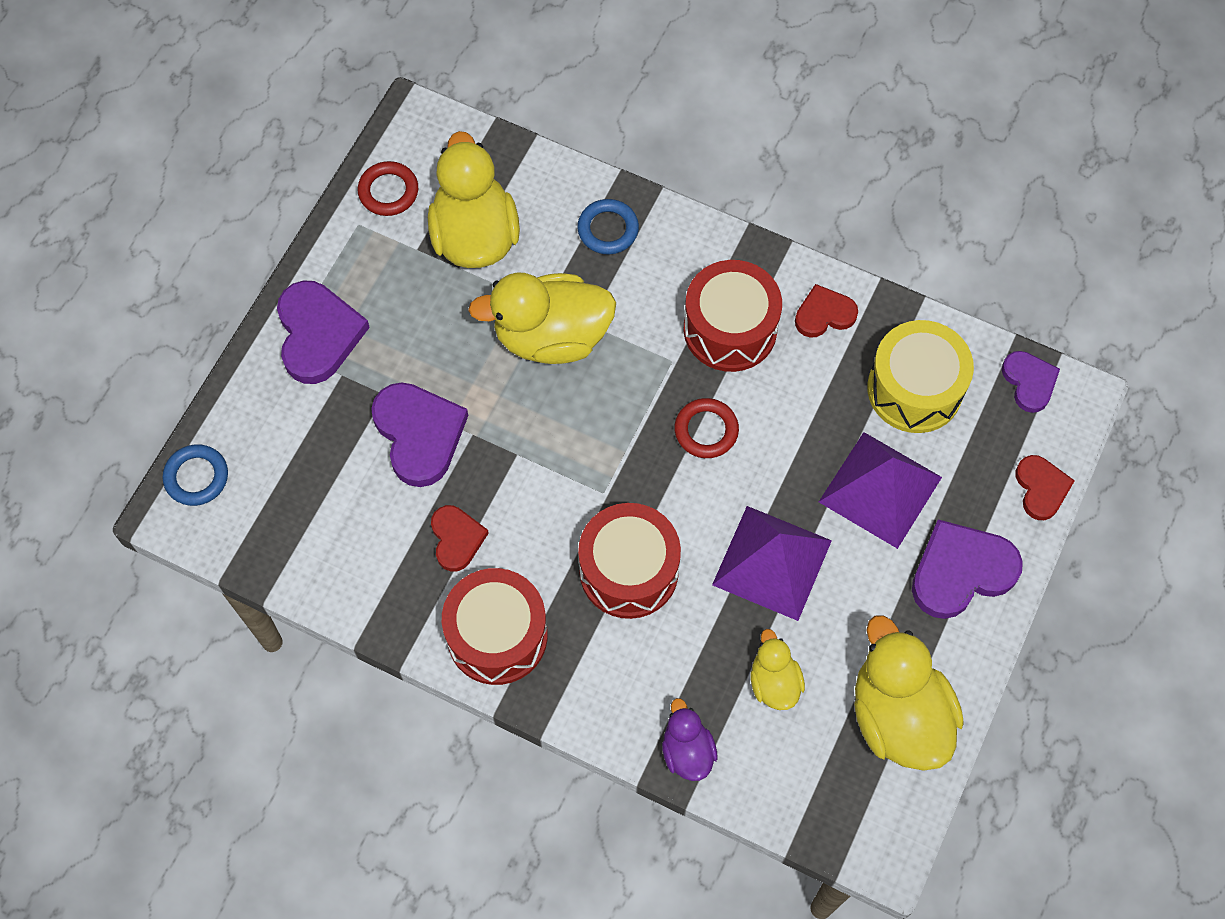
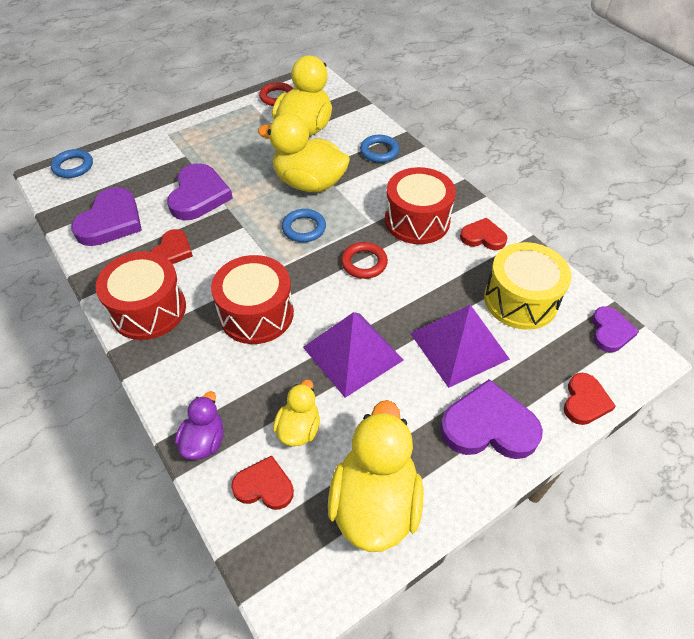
camera: 30 degrees right, 15 degrees down
(318, 334) = (190, 136): purple heart -> purple heart (111, 221)
(597, 416) = (304, 228): none -> blue ring
(782, 761) = (264, 486): none -> red heart

